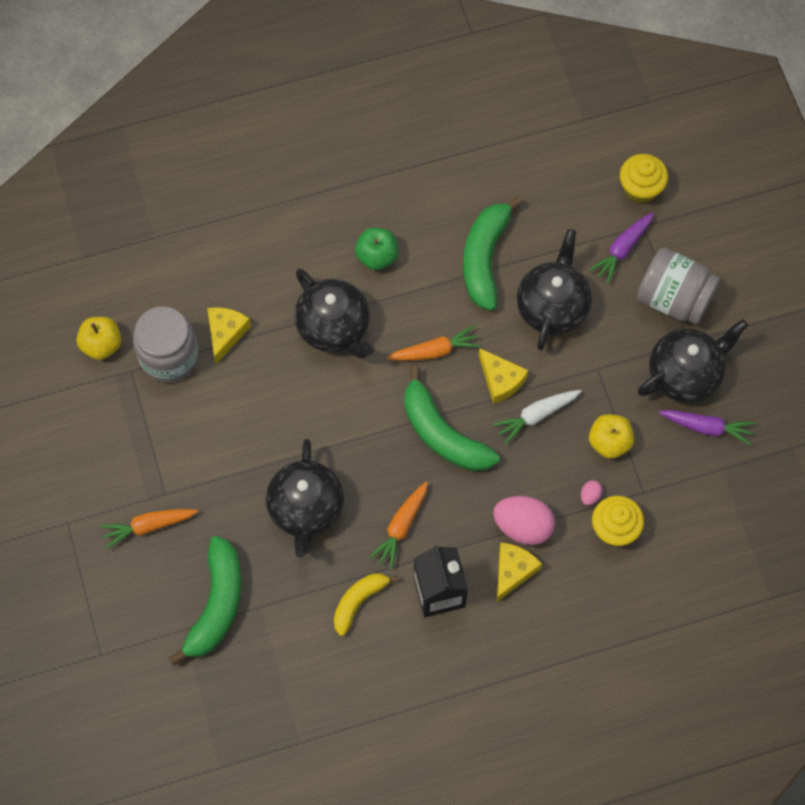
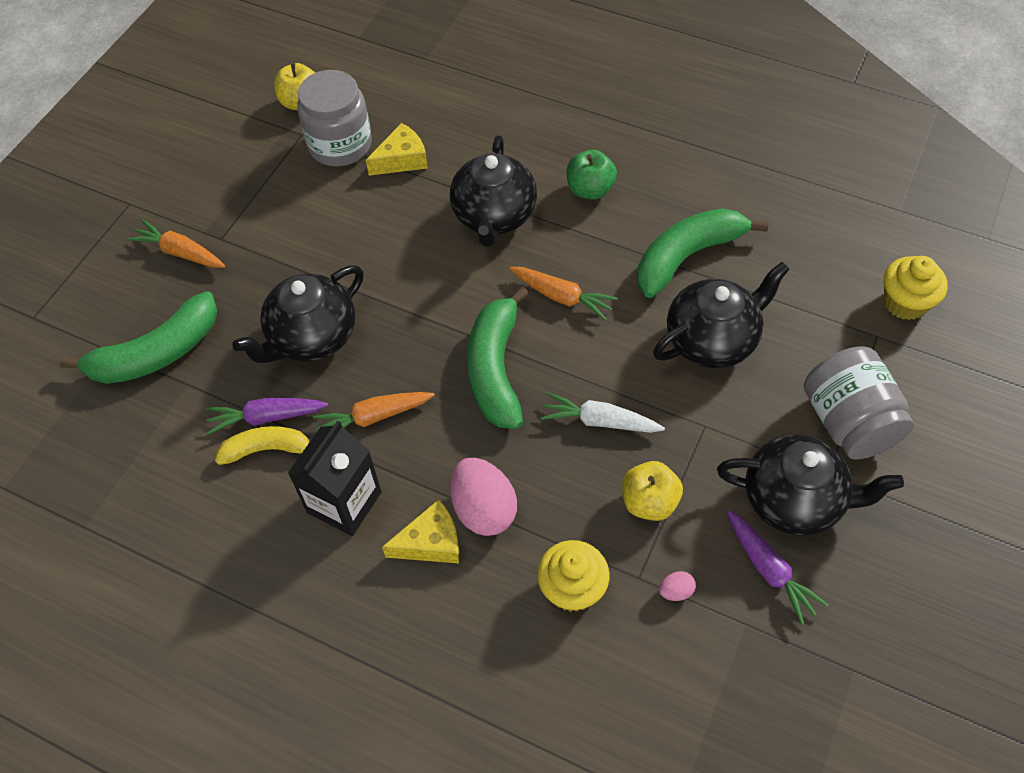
camera: 45 degrees right, 10 degrees down
(501, 380) = (597, 365): yellow cheese -> none
(590, 496) = (578, 536): pink egg -> pink egg (675, 591)
(622, 250) = (834, 341): purple carrot -> purple carrot (266, 417)

